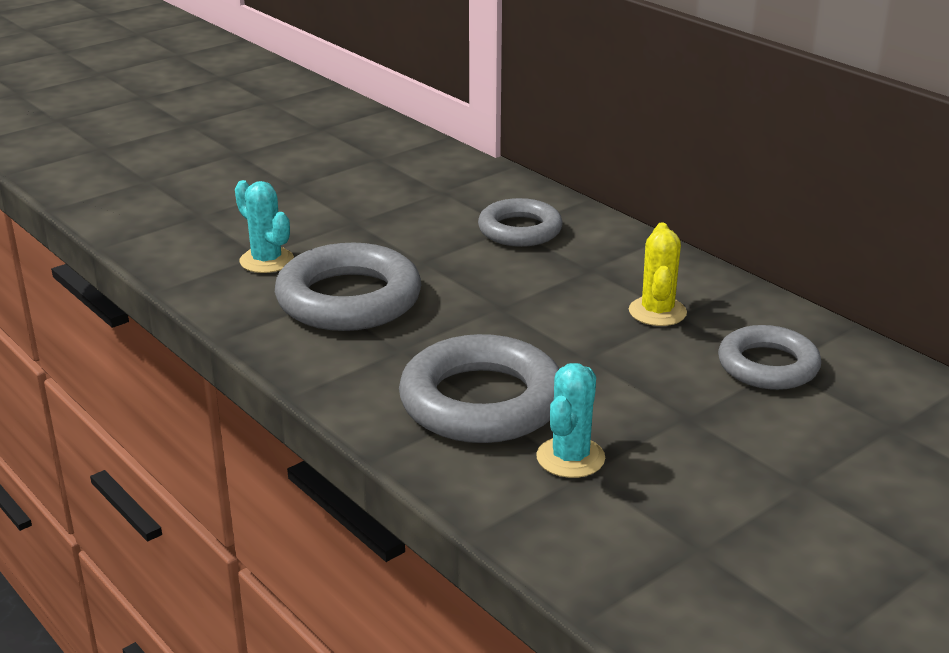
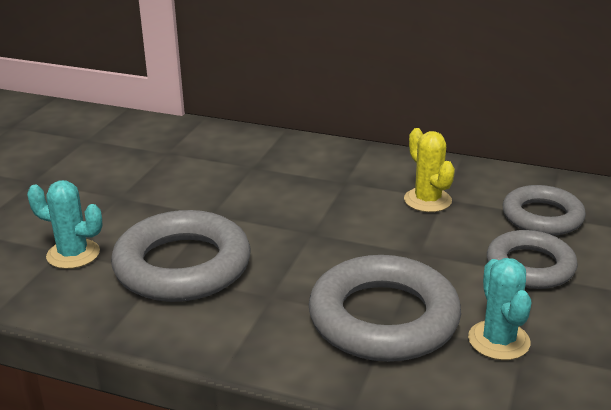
camera: 30 degrees left, 0 degrees up
(520, 230) = (261, 167): grey ring -> grey ring (530, 266)

